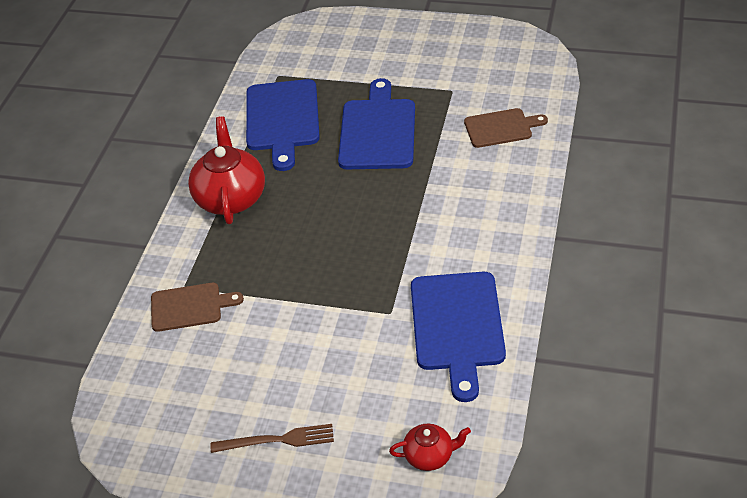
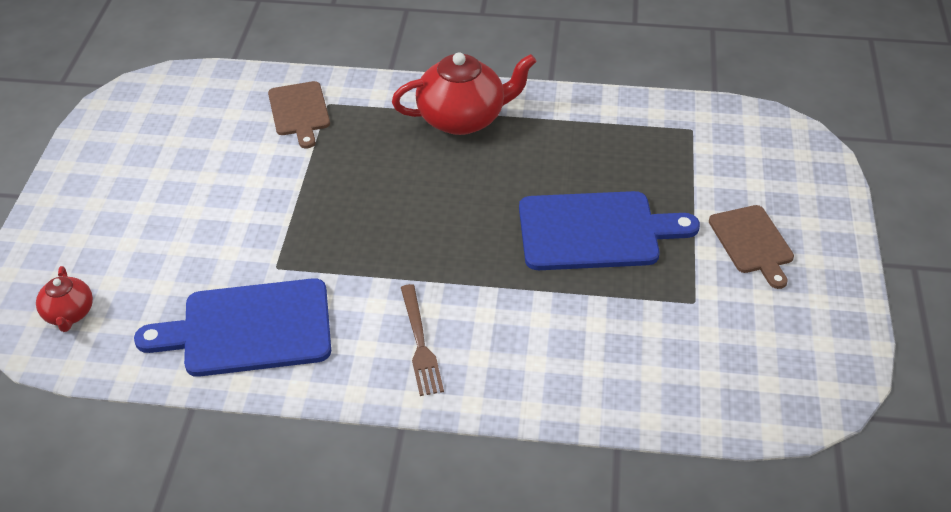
camera: 80 degrees right, 0 degrees up
(277, 440) = (115, 196): brown fork -> brown fork (420, 343)
(282, 119) = (606, 143): blue cutting board -> none
(501, 128) = (619, 361): brown cutting board -> brown cutting board (752, 243)

